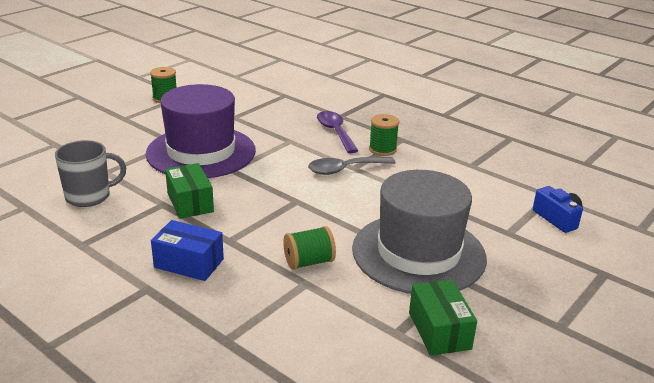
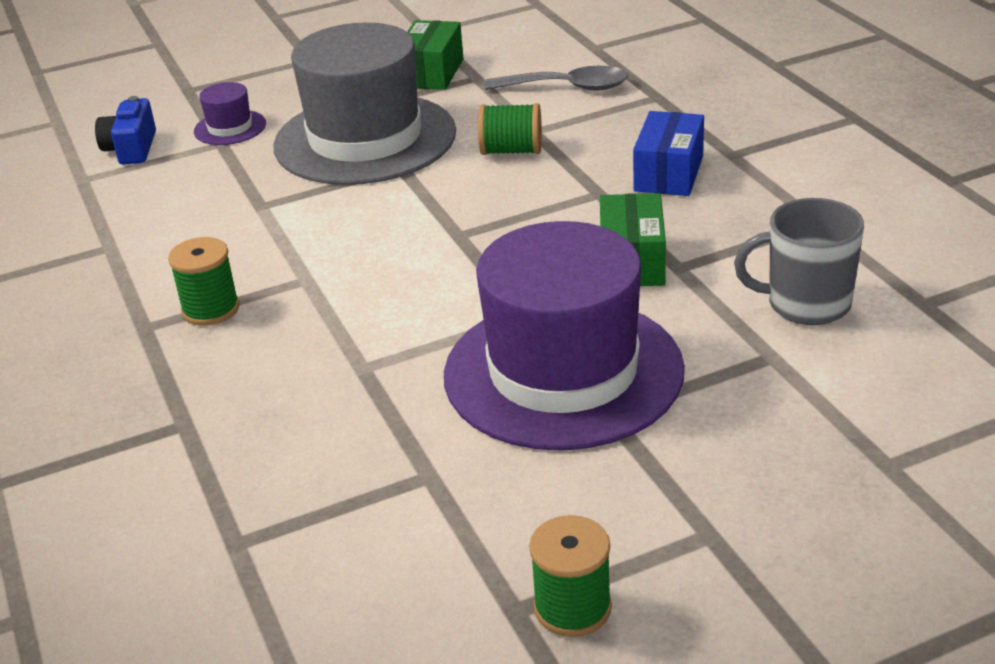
camera: 150 degrees left, 5 degrees up
(189, 263) = (668, 173): blue box -> blue box turned 60 degrees clockwise
(335, 132) = (249, 374): purple spoon -> none
(344, 169) = (326, 278): grey spoon -> grey spoon (568, 87)
(521, 245) = (230, 128): none -> purple hat

